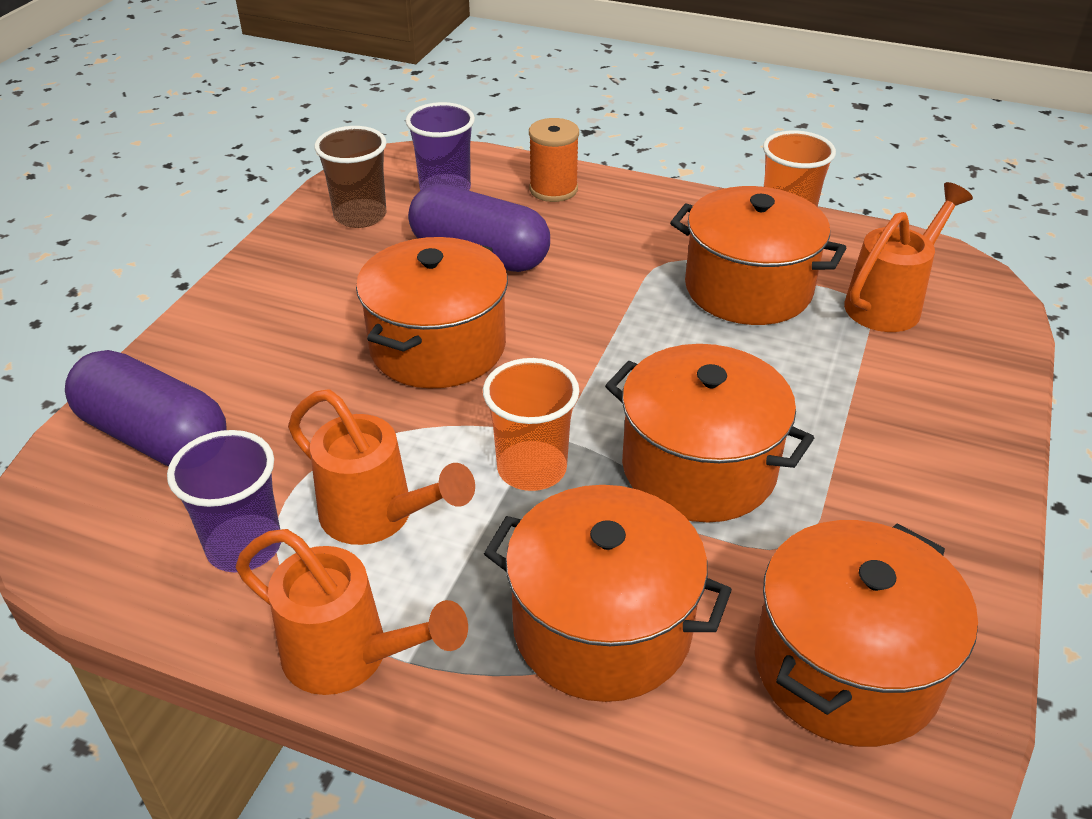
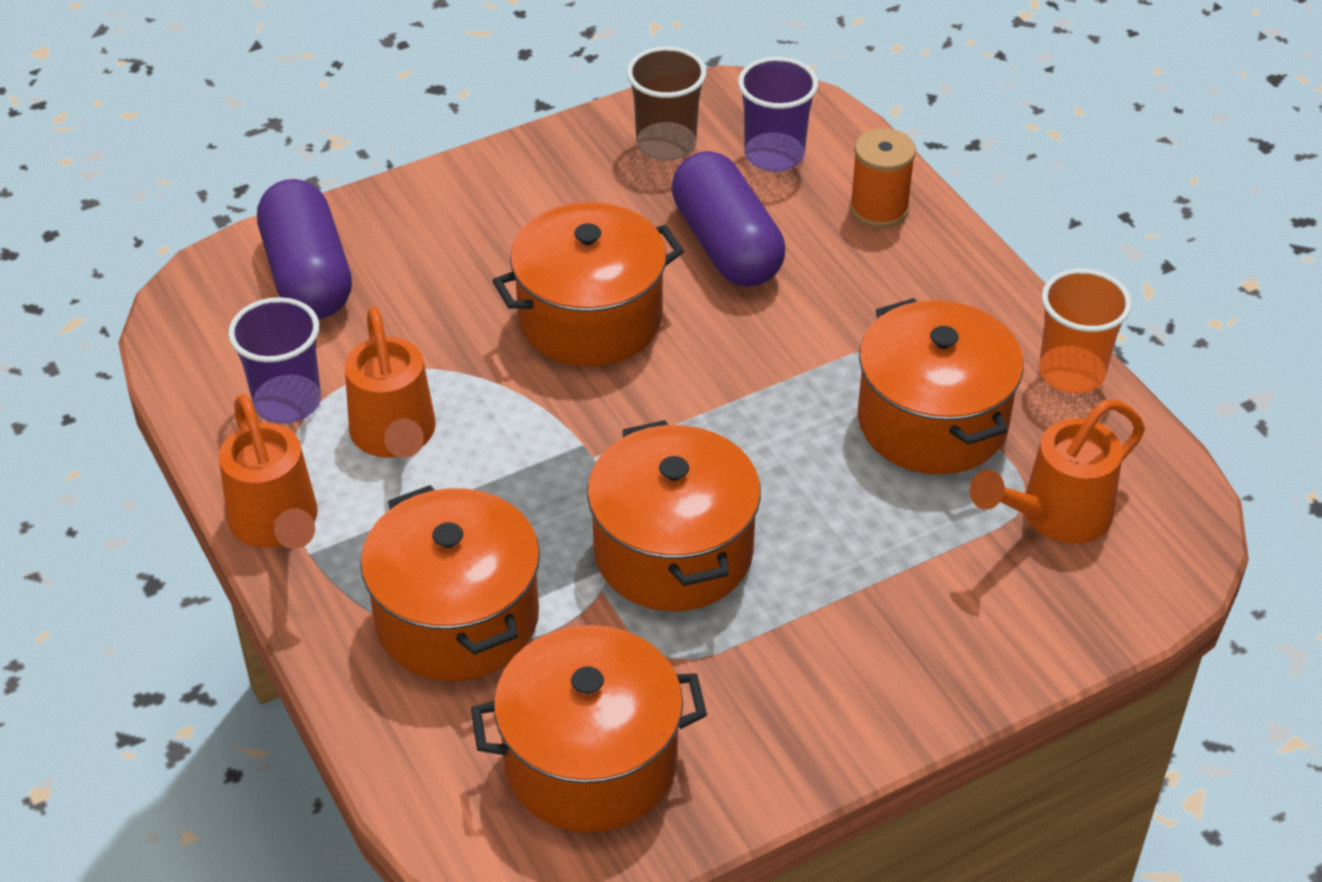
camera: 40 degrees right, 5 degrees up
(532, 469) = (544, 470): orange cup -> none
(890, 302) = (1054, 516): orange watering can -> orange watering can turned 150 degrees clockwise

